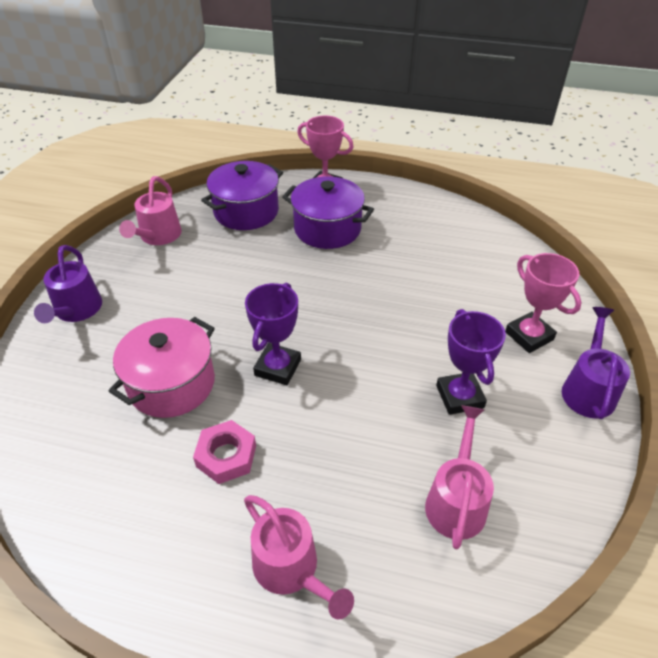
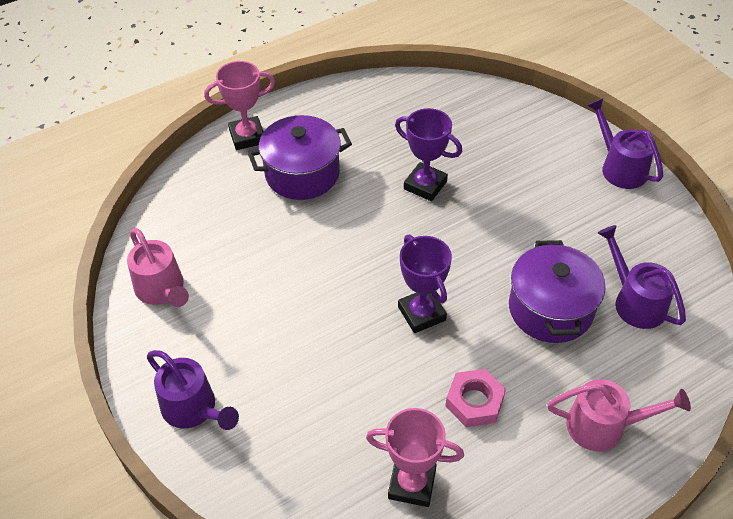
camera: 45 degrees left, 5 degrees up
(172, 384) = (364, 392): pink pot -> none
(246, 211) = (209, 208): purple pot -> purple pot (550, 309)
(456, 500) = (634, 301): pink watering can -> purple watering can
(459, 396) = (558, 234): purple trophy -> purple trophy (425, 185)
(529, 336) = (547, 155): pink trophy -> pink trophy (412, 484)

